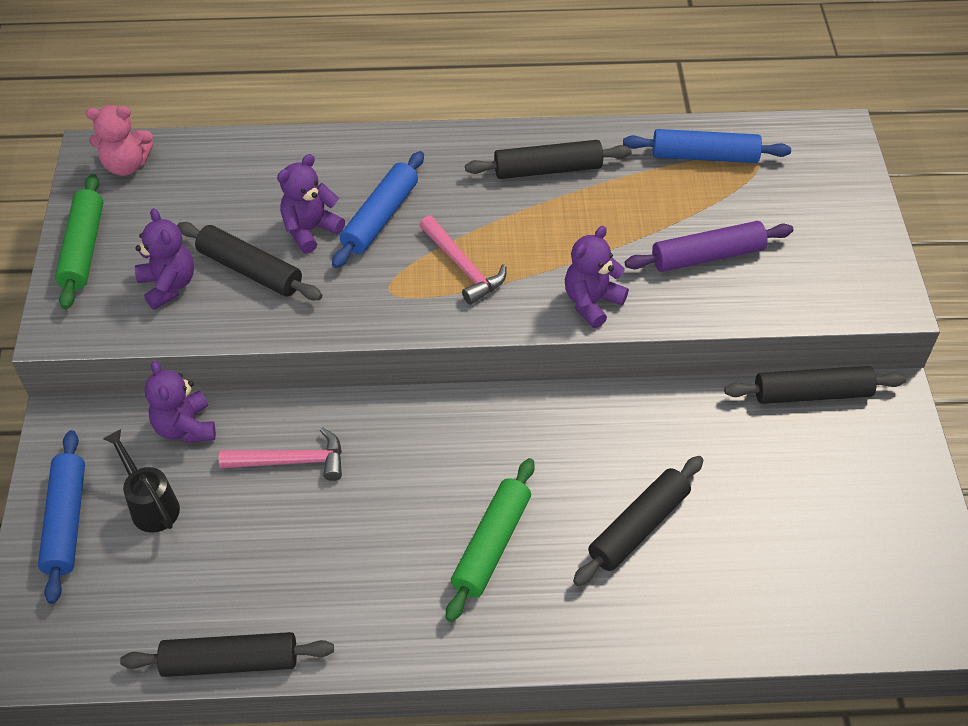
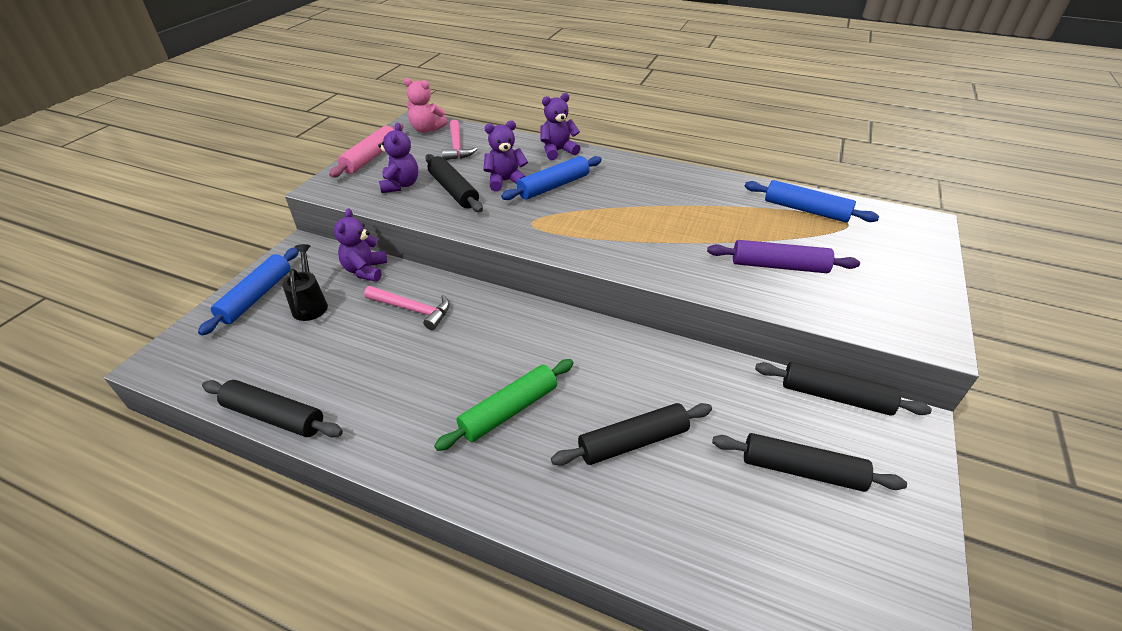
camera: 25 degrees right, 10 degrees down
(83, 249) = (370, 157): green rolling pin -> pink rolling pin
(463, 267) = (590, 224): pink hammer -> pink hammer (457, 146)
(547, 169) = (683, 190): black rolling pin -> black rolling pin (801, 470)
(592, 302) = (670, 268): purple teddy bear -> purple teddy bear (558, 151)

